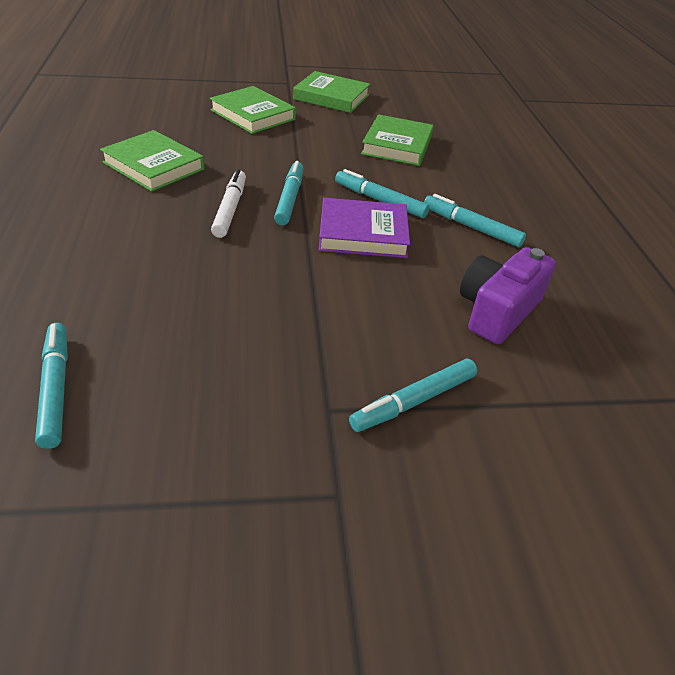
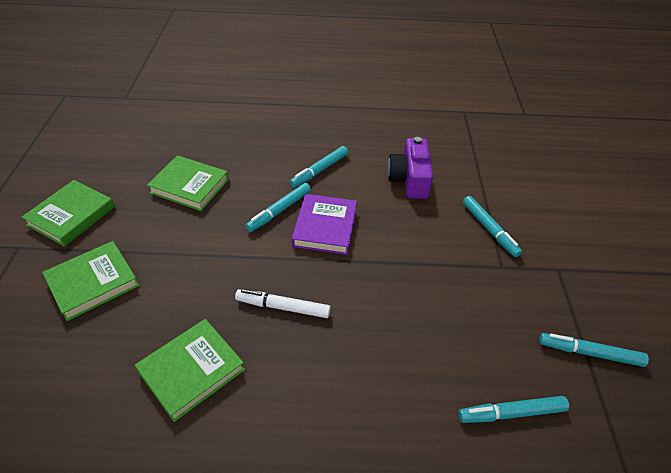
camera: 80 degrees left, 5 degrees up
(289, 199) = (270, 265): turquoise marker -> turquoise marker (589, 353)
(497, 311) = (409, 180): purple camera -> purple camera turned 45 degrees clockwise

